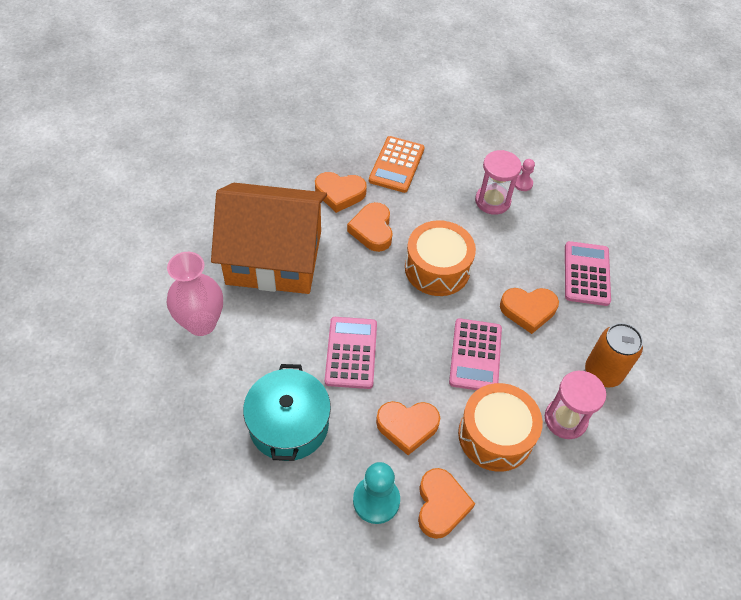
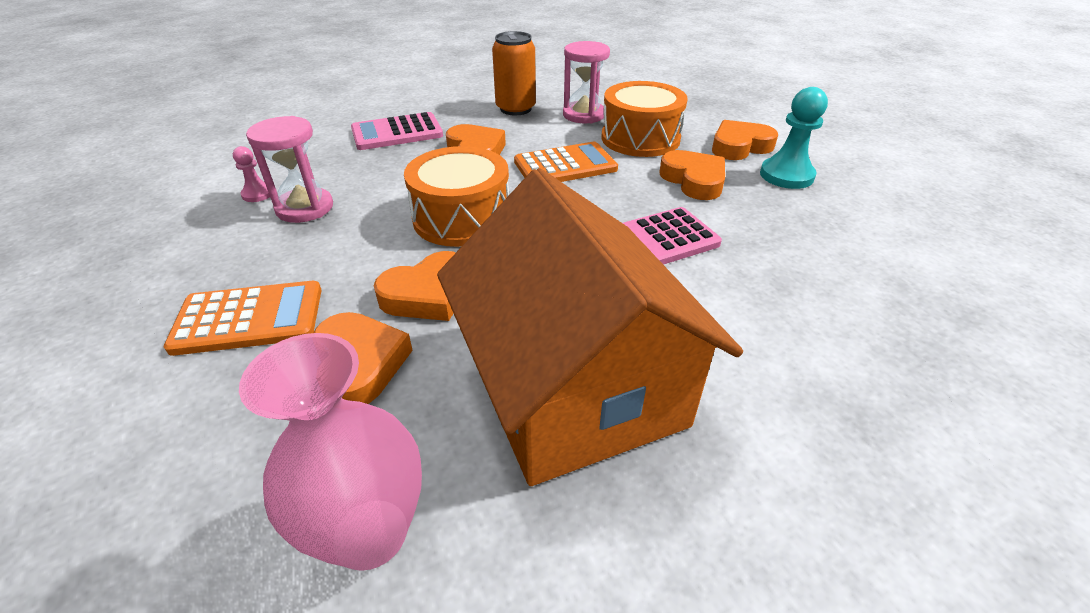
camera: 115 degrees left, 15 degrees down
(201, 323) = (794, 417): pink vase -> pink vase (370, 533)
(289, 424) = (802, 253): turquoise pot -> none
(475, 355) = (565, 166): pink calculator -> orange calculator

